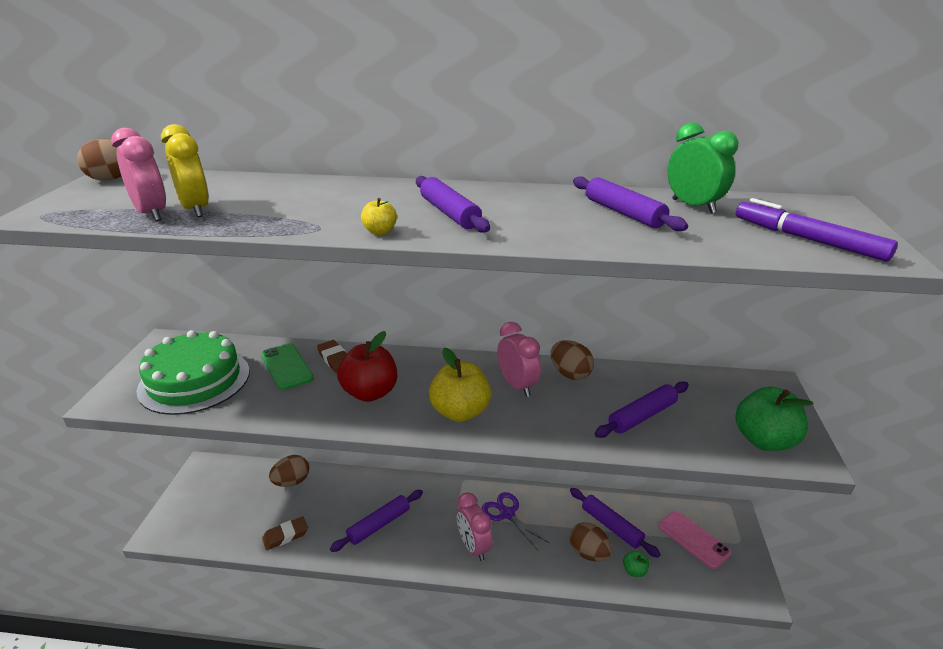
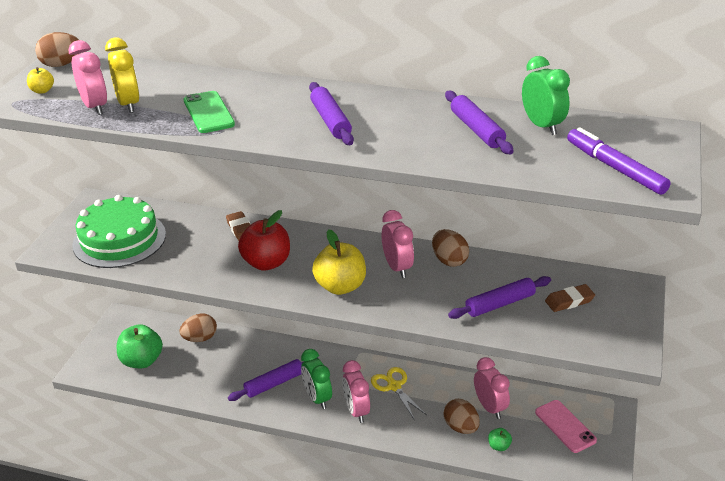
camera: 10 degrees right, 5 degrees up
(285, 535) = (190, 384): brown eraser -> brown eraser (569, 301)
(286, 366) = (198, 233): green phone -> green phone (208, 112)
(380, 232) = (269, 137): yellow apple -> yellow apple (42, 91)
(428, 537) = (317, 398): none -> green clock
(507, 514) = (394, 386): purple scissors -> yellow scissors
(611, 526) = (490, 407): purple rolling pin -> pink clock
(764, 440) = (600, 334): green apple -> green apple (142, 361)

